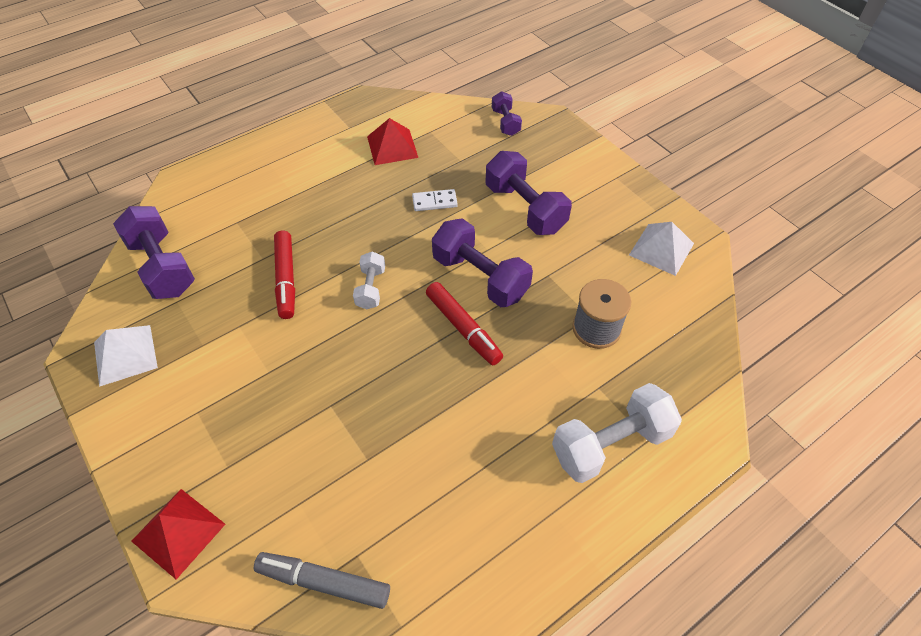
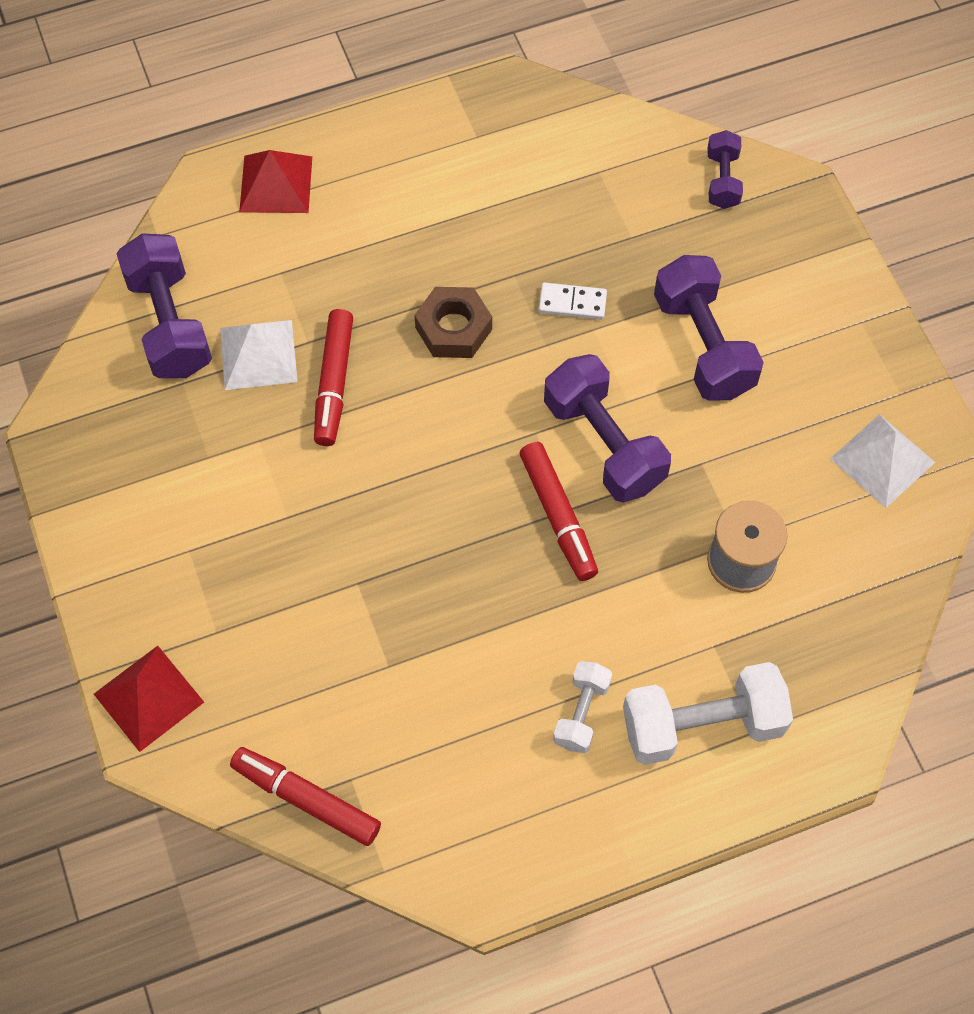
camera: 15 degrees right, 10 degrees up
(125, 354) = (108, 447): white pyramid -> white pyramid (258, 354)
(324, 582) = (306, 799): grey marker -> red marker
(361, 231) = (453, 328): none -> brown nut
(371, 288) = (447, 425): white dumbbell -> white dumbbell (581, 713)
(392, 146) = (533, 188): red pyramid -> red pyramid (276, 184)

